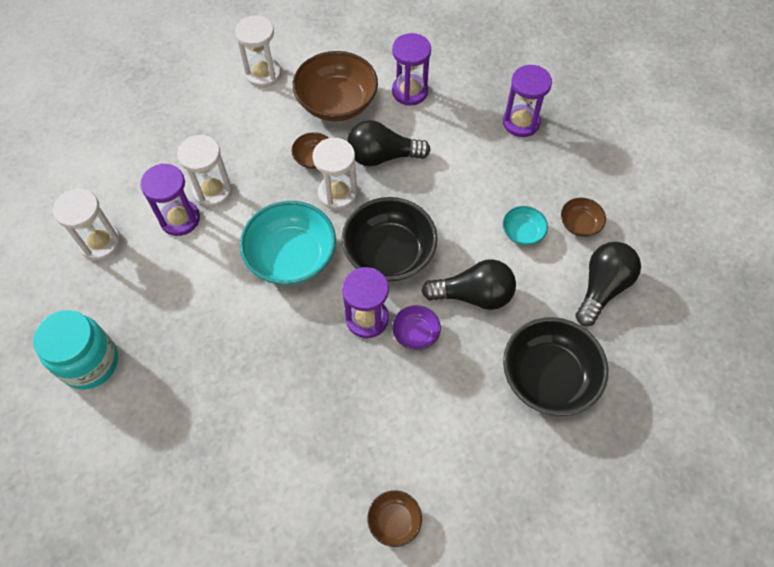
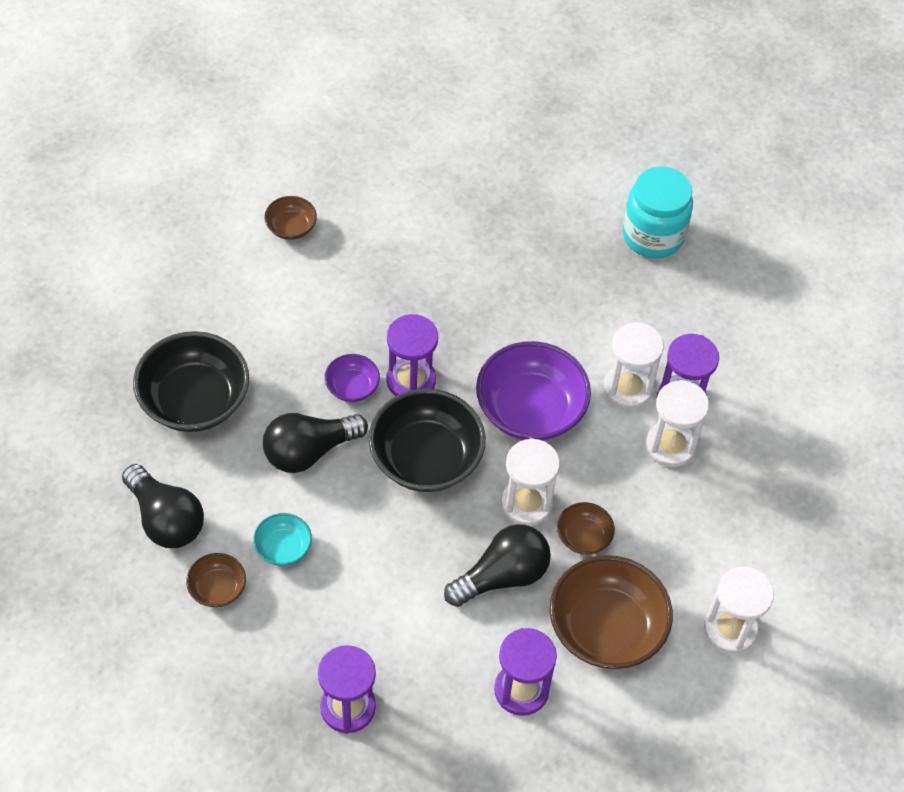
camera: 150 degrees right, 5 degrees down
(100, 243) = (741, 340): white hourglass -> white hourglass (627, 388)
(291, 257) = (530, 410): turquoise bowl -> purple bowl
(602, 288) = (166, 519): black light bulb -> black light bulb turned 45 degrees counterclockwise

